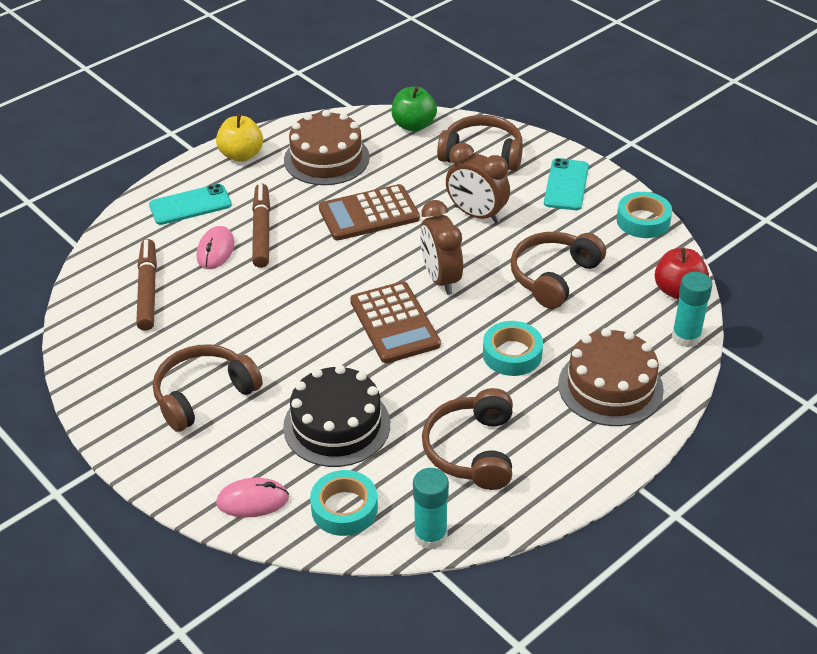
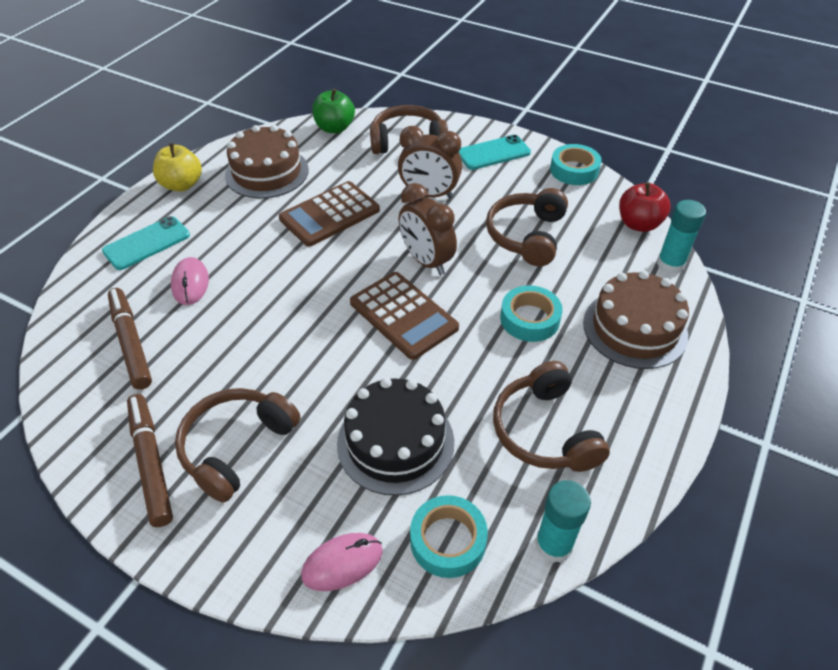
camera: 20 degrees left, 5 degrees up
(261, 231) = (231, 253): brown marker -> brown marker (151, 462)
(566, 185) = (493, 153): turquoise phone -> turquoise phone turned 75 degrees clockwise

